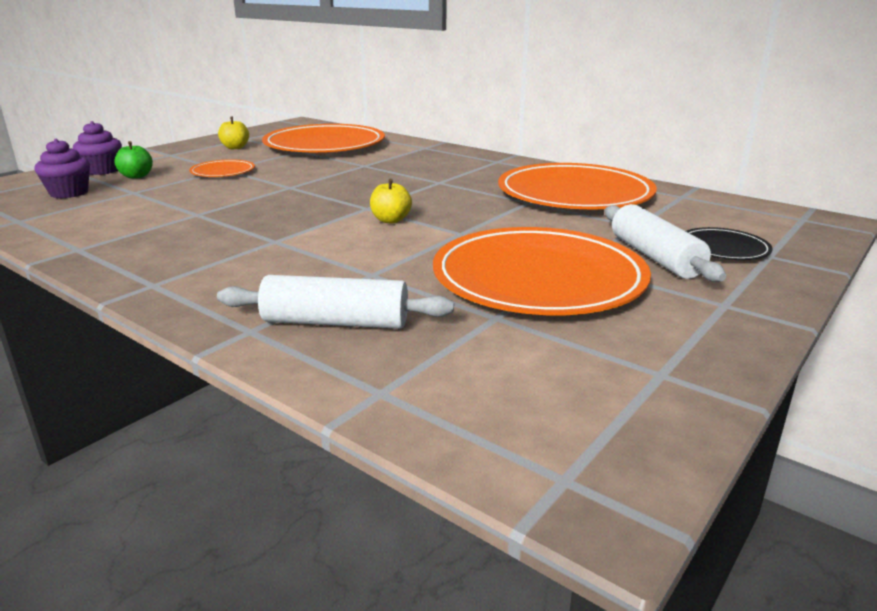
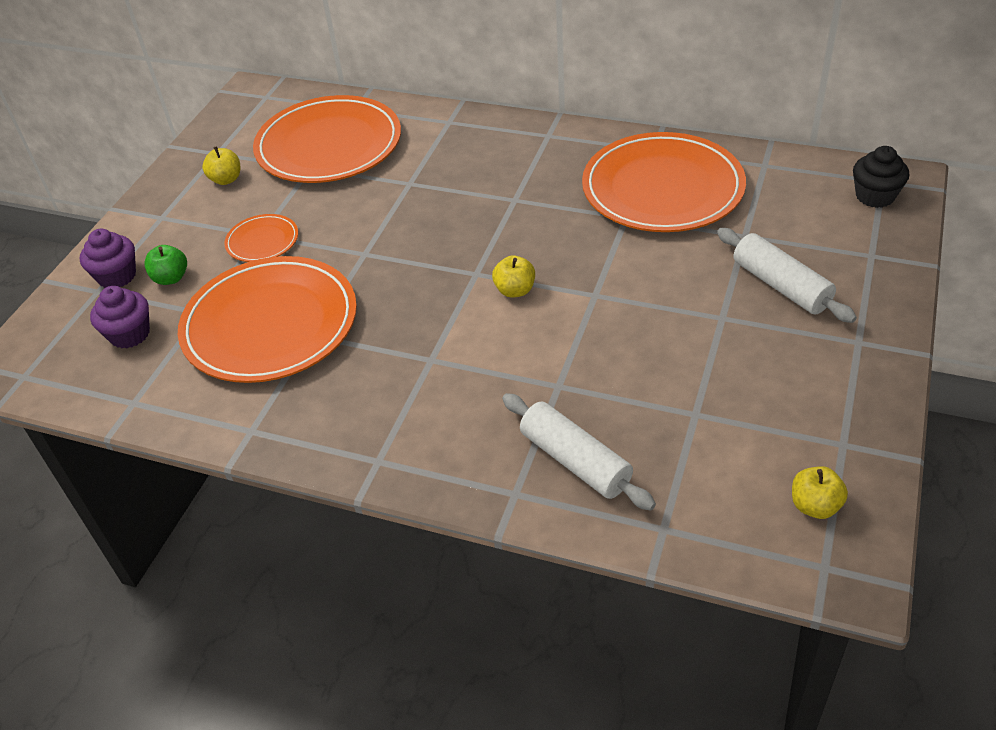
camera: 15 degrees left, 20 degrees up
(335, 322) = (575, 461): white rolling pin -> white rolling pin turned 60 degrees clockwise
(538, 278) = (701, 349): orange plate -> orange plate (270, 324)
(589, 417) = (815, 506): none -> yellow apple
(723, 248) = (831, 254): black plate -> none
(790, 225) = (875, 196): none -> black cupcake

